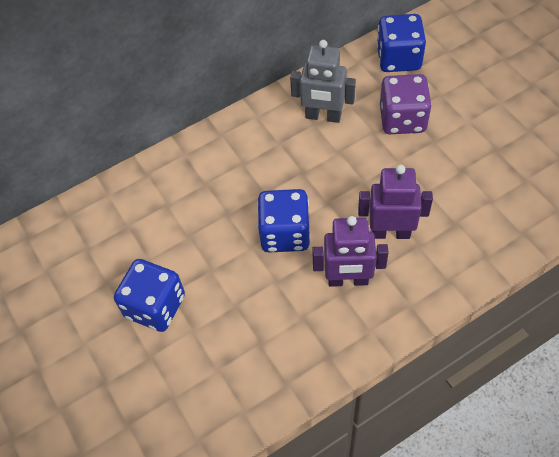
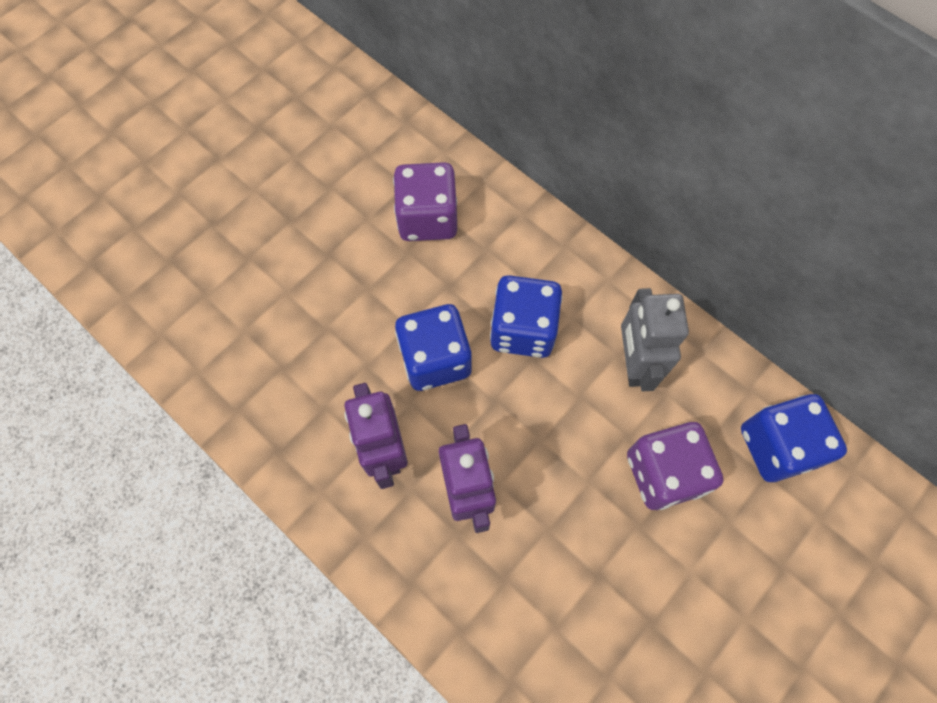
camera: 70 degrees right, 10 degrees up
(155, 306) = (309, 245): blue dice -> blue dice (523, 329)
(164, 216) = (427, 218): none -> purple dice

